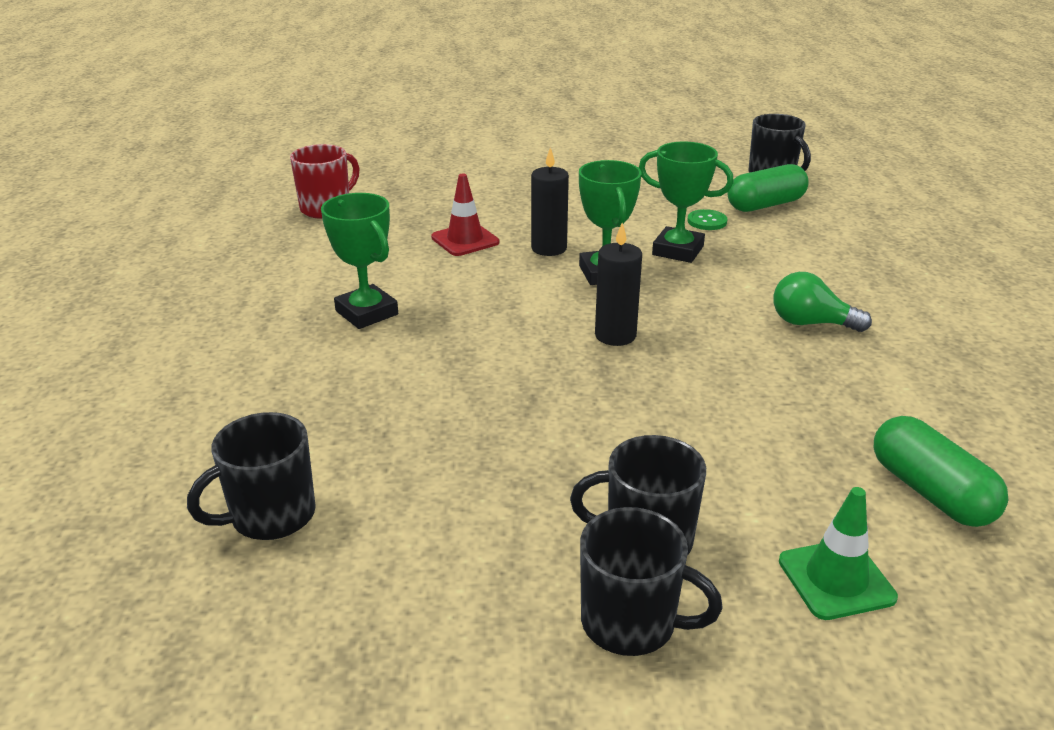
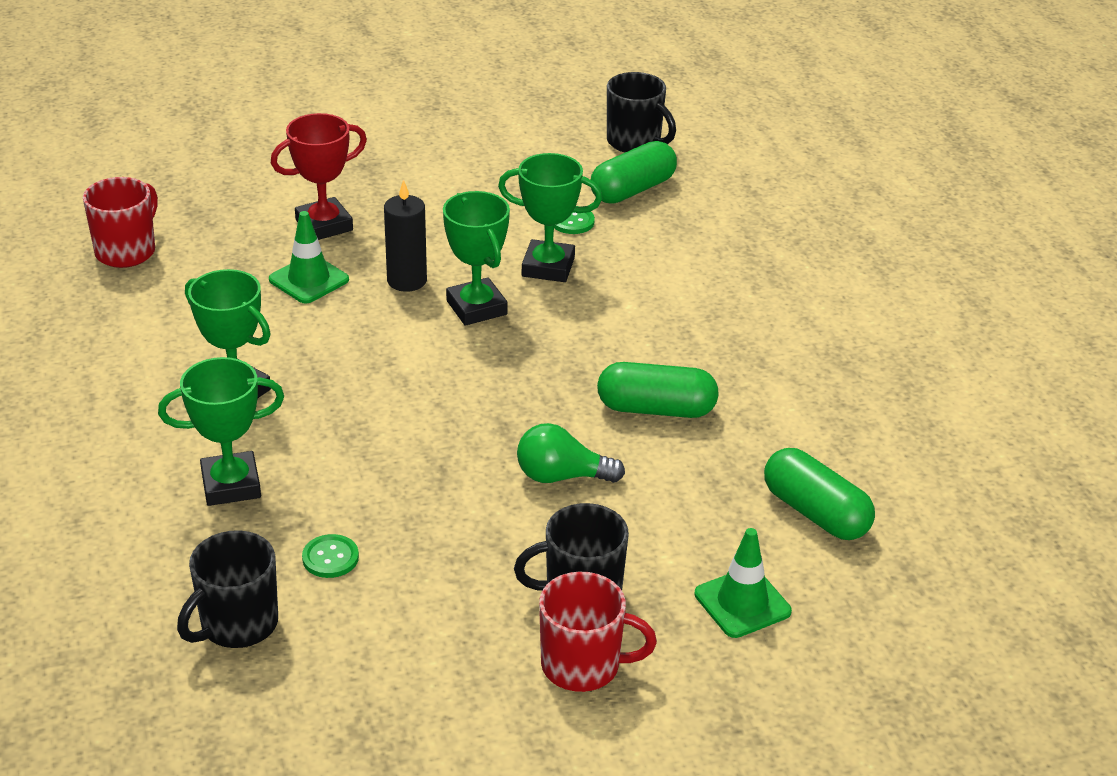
camera: 15 degrees left, 5 degrees up
(327, 386) = (231, 485): none -> green trophy
(392, 464) = (330, 558): none -> green button
(465, 240) = (309, 280): red traffic cone -> green traffic cone
(492, 206) = (324, 225): none -> red trophy
(615, 335) = (506, 386): black candle -> none
(631, 623) = (583, 666): black mug -> red mug
(761, 371) = (656, 409): none -> green capsule
(811, 323) = (697, 345): green light bulb -> green light bulb (562, 476)

